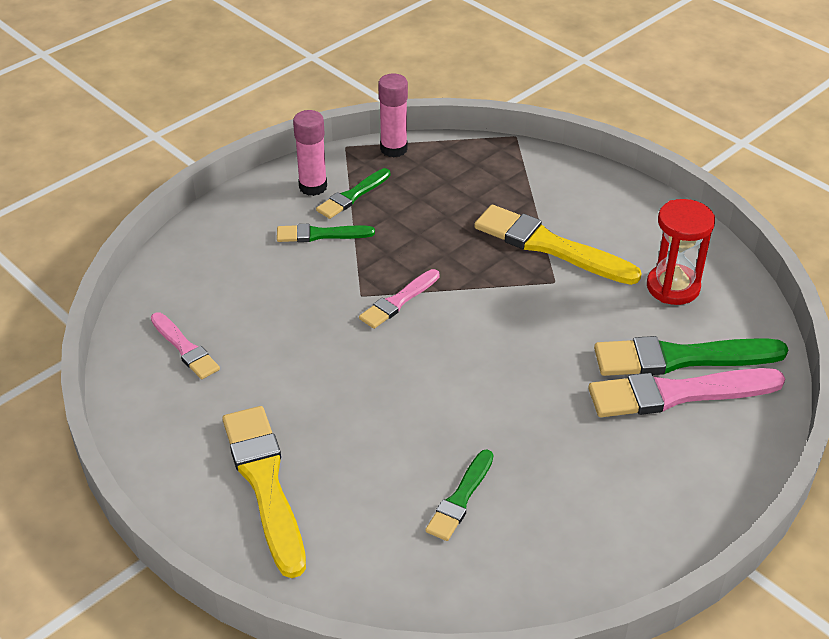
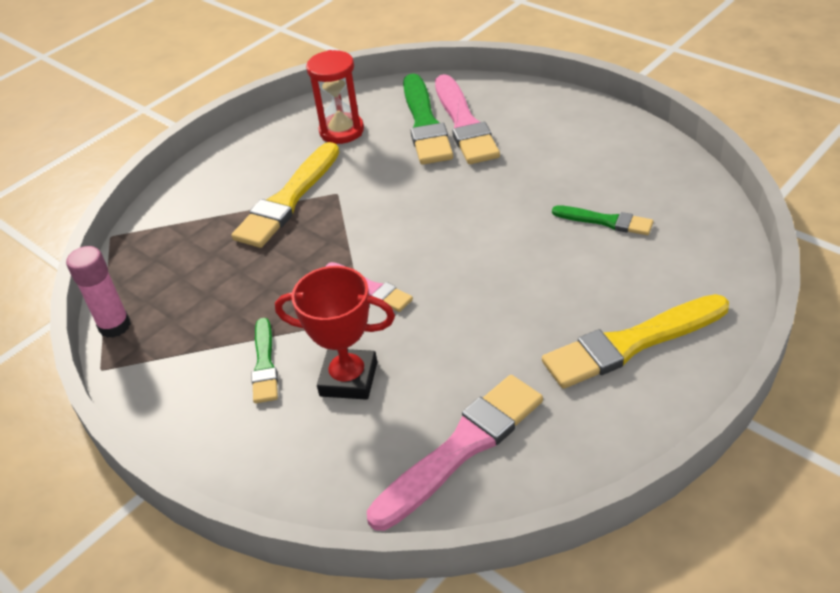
camera: 90 degrees left, 0 degrees up
(185, 348) = (461, 448): pink brush -> pink brush, size x1.78
(286, 284) = (348, 379): none -> red trophy
(313, 187) = (176, 386): pink glue stick -> none
(352, 196) = (197, 348): green brush -> none

